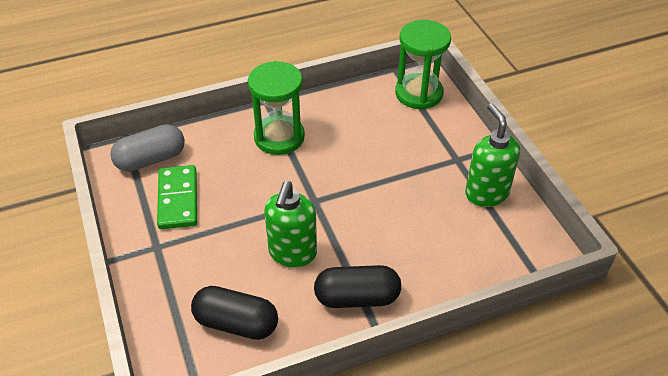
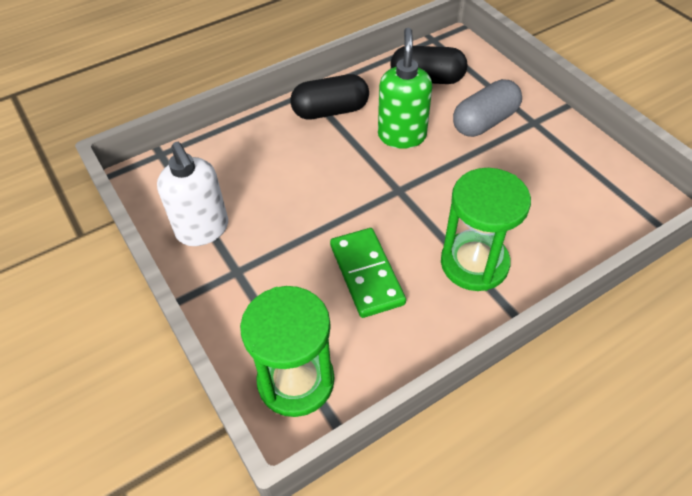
camera: 170 degrees right, 5 degrees up
(151, 159) = (610, 206): grey capsule -> grey capsule (484, 122)
(178, 199) = (545, 167): green domino -> green domino (366, 274)
(486, 193) = (203, 230): green soap dispenser -> white soap dispenser

